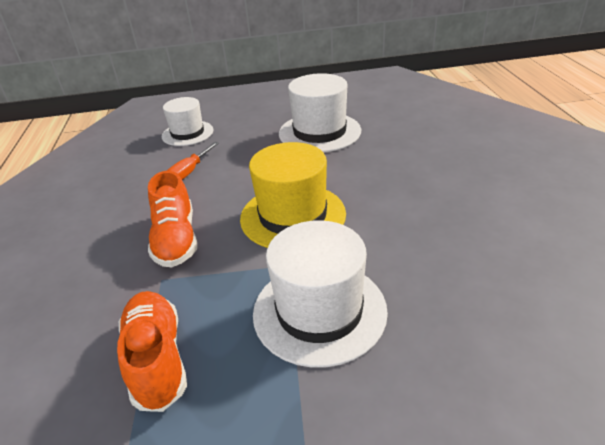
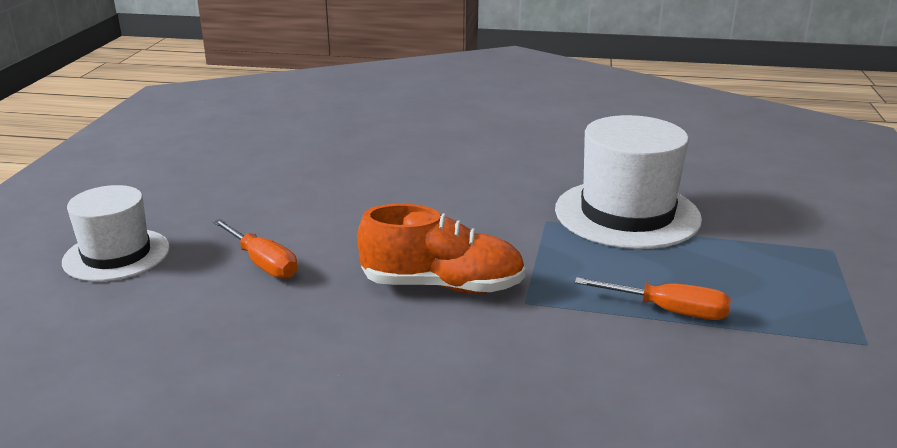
camera: 75 degrees left, 10 degrees down
(157, 359) = (668, 311): orange shoe -> orange screwdriver
(293, 216) = (454, 203): yellow hat -> none
(319, 132) = (268, 159): white hat -> none

